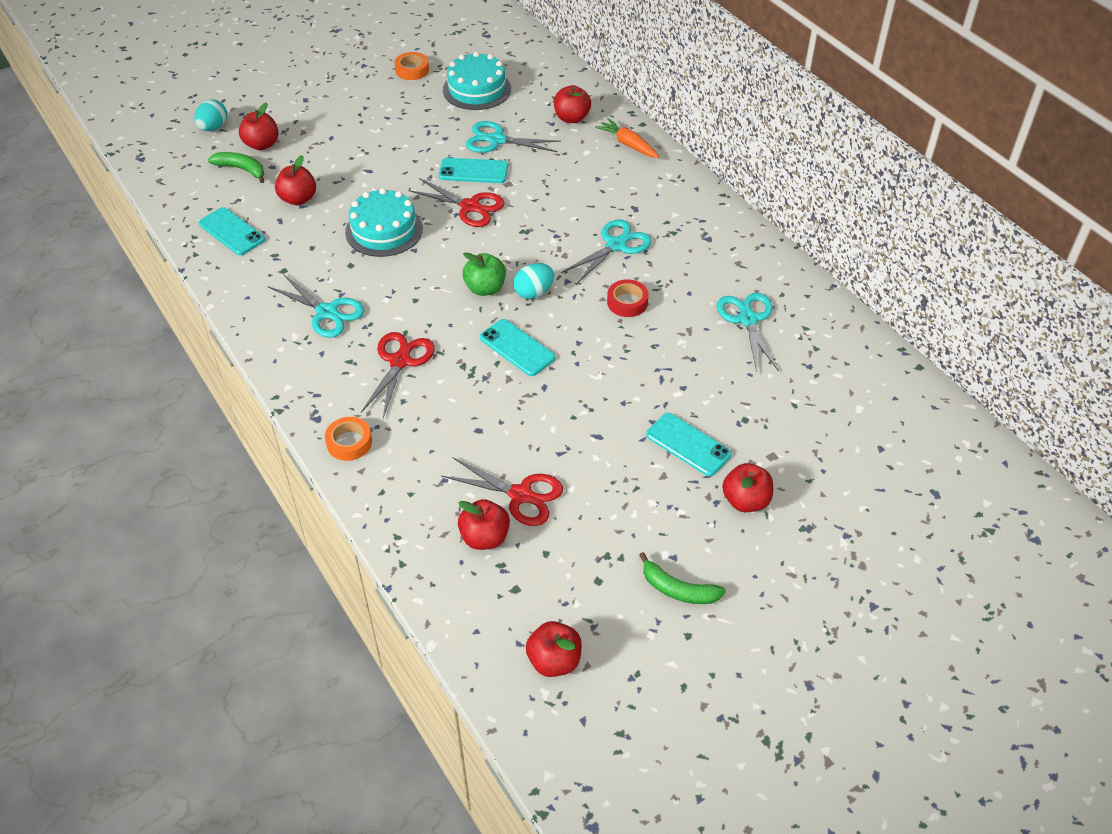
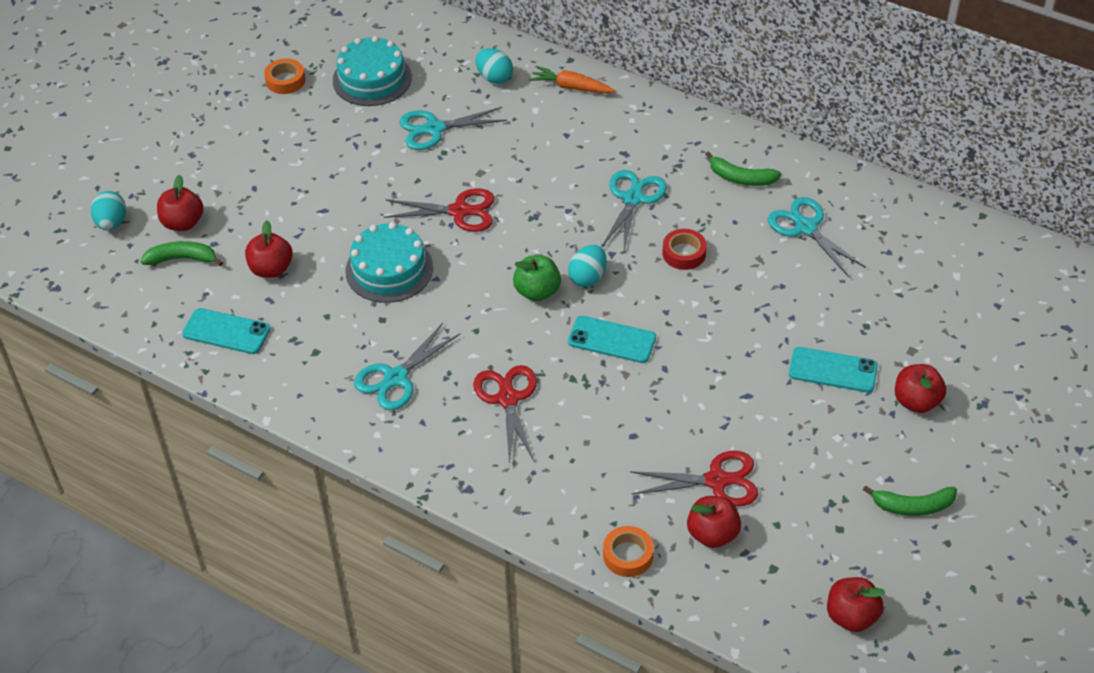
camera: 25 degrees left, 0 degrees up
(327, 312) = (396, 378): turquoise scissors -> turquoise scissors turned 120 degrees clockwise
(349, 442) = (518, 499): orange tape -> orange tape (628, 555)
(473, 171) = (435, 171): turquoise phone -> none
(571, 118) = (494, 77): red apple -> turquoise egg
(719, 260) = (741, 178): none -> green banana

